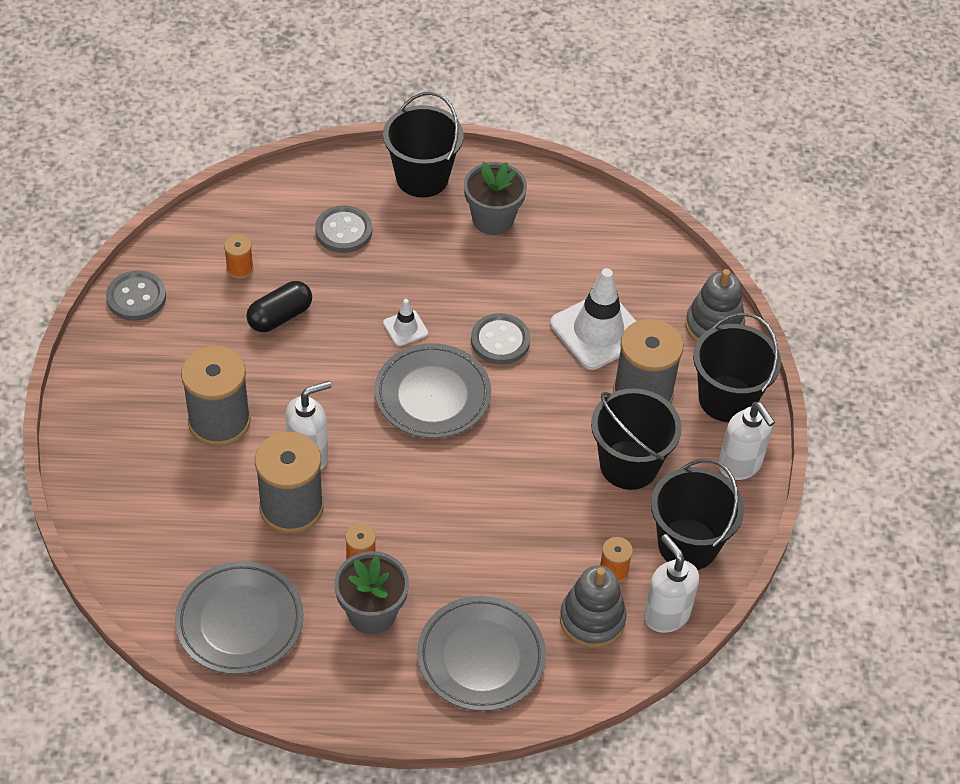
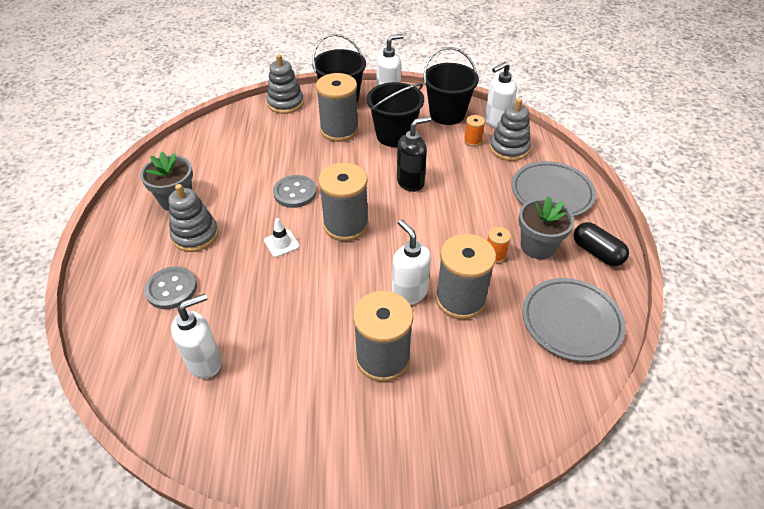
camera: 90 degrees left, 5 degrees down
(136, 297) = (232, 450): grey button -> none
(240, 269) = (205, 362): orange spool -> white soap dispenser
(280, 317) = (265, 325): black capsule -> black capsule (597, 252)
(422, 178) = (121, 242): black bucket -> none
(427, 244) = (195, 235): none -> grey stacking toy
(432, 395) = (345, 225): grey plate -> grey spool
(515, 476) = (410, 182): none -> black soap dispenser
(598, 331) = (288, 148): white traffic cone -> none

